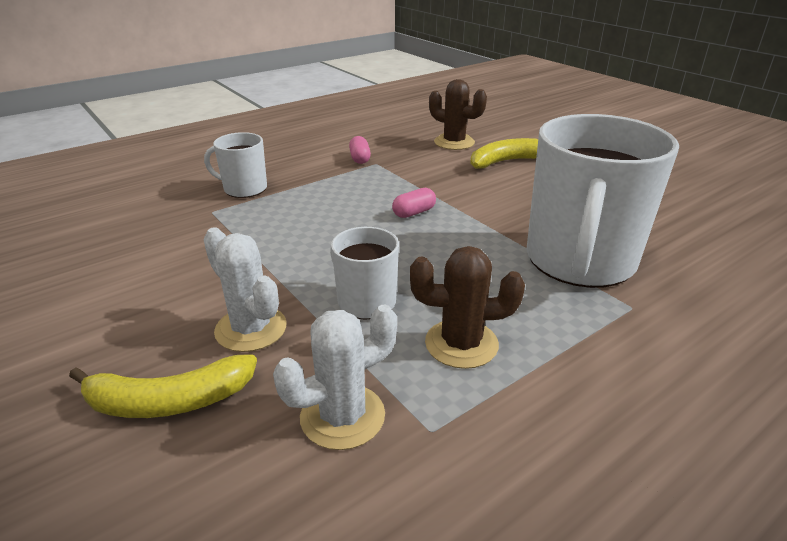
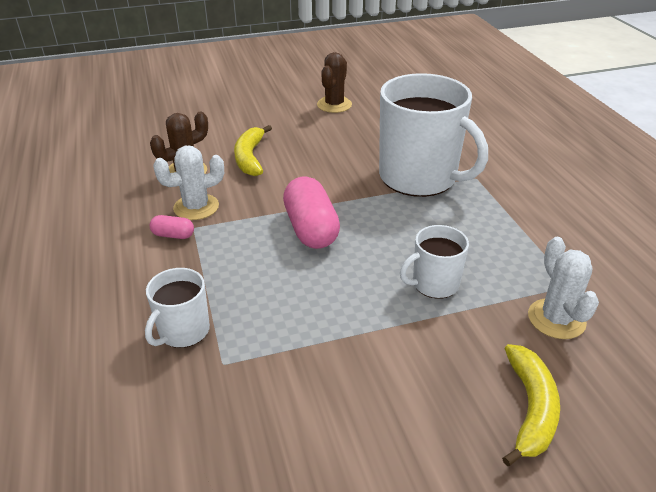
camera: 70 degrees left, 5 degrees up
(251, 329) = (451, 353): white cactus -> white cactus (196, 207)
(414, 212) = (311, 229): pink capsule -> pink capsule, size x2.07
(461, 344) = (495, 252): brown cactus -> brown cactus (334, 105)

